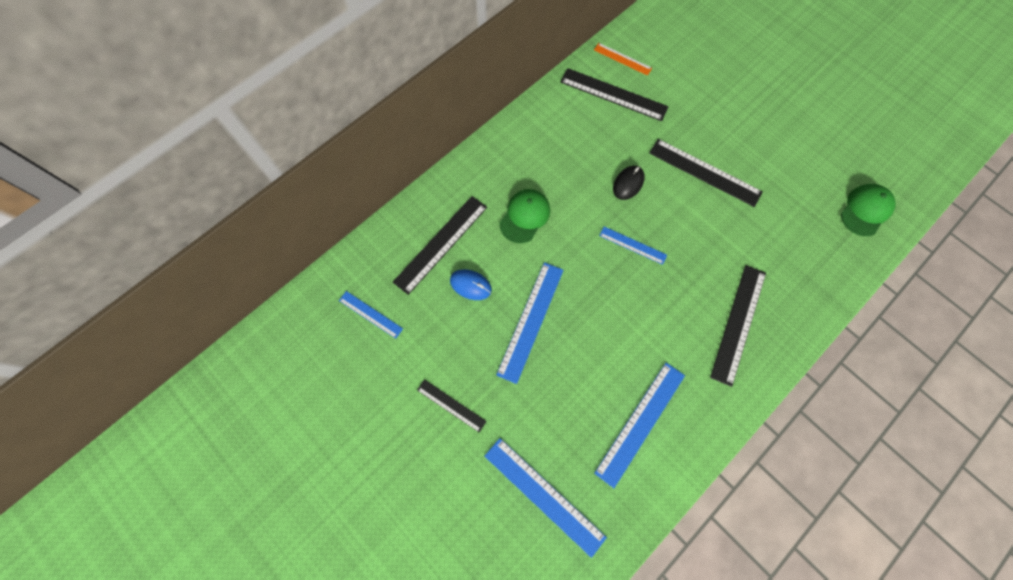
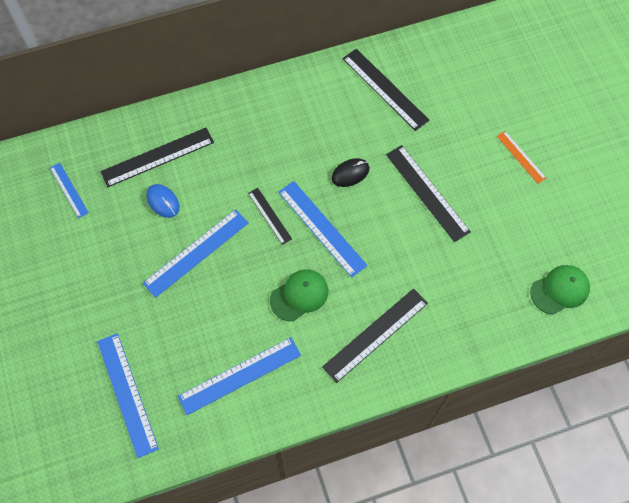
camera: 25 degrees right, 5 degrees down
(451, 405) = (93, 290): black ruler -> black ruler (270, 216)
(525, 216) = (242, 164): green cap -> green cap (299, 295)
(622, 59) = (413, 60): orange ruler -> orange ruler (521, 157)
(632, 245) = (322, 228): blue ruler -> blue ruler, size x1.76

